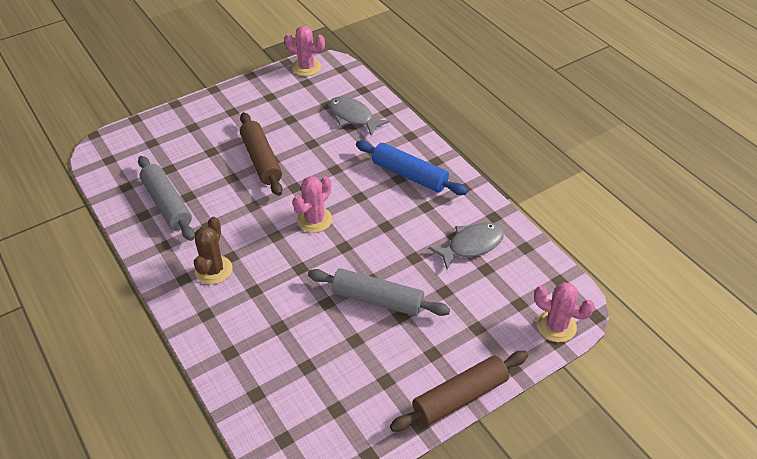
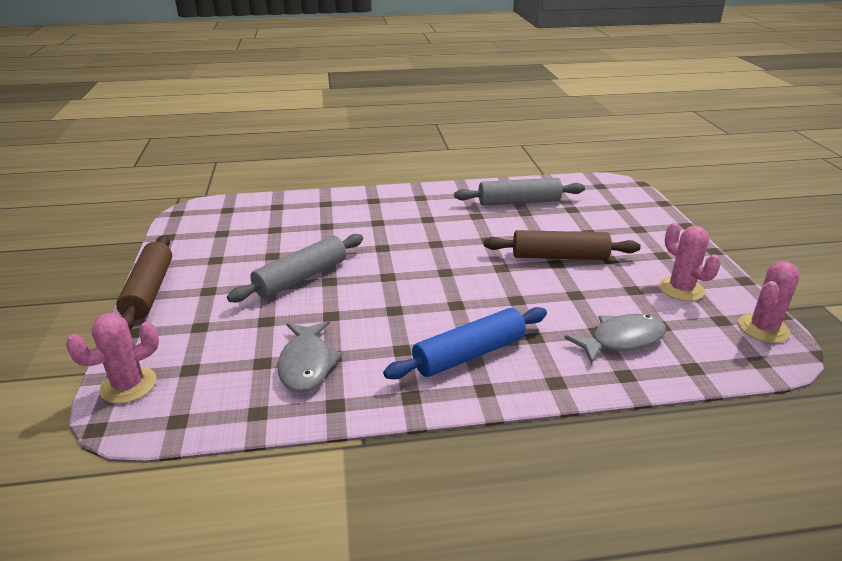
camera: 115 degrees right, 15 degrees down
(213, 270) = (418, 209): brown cactus -> none
(314, 220) = (440, 268): pink cactus -> pink cactus (681, 289)

